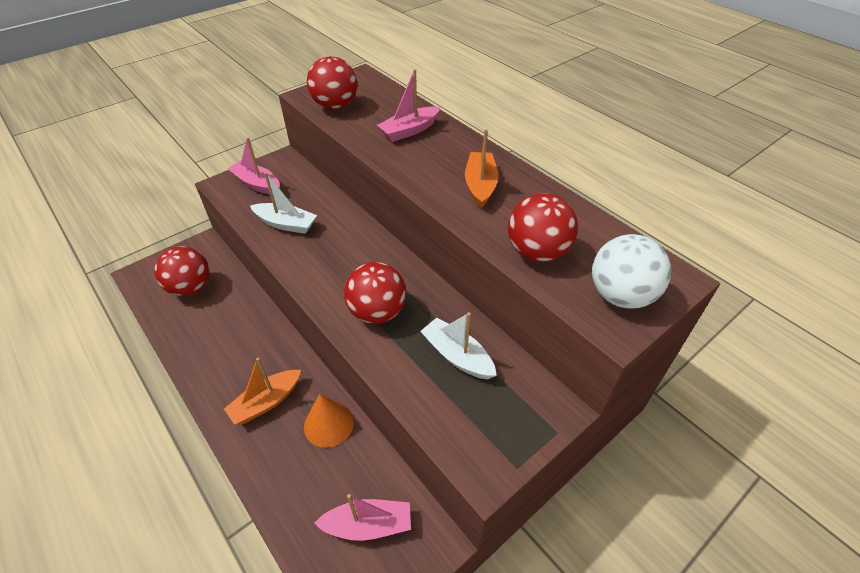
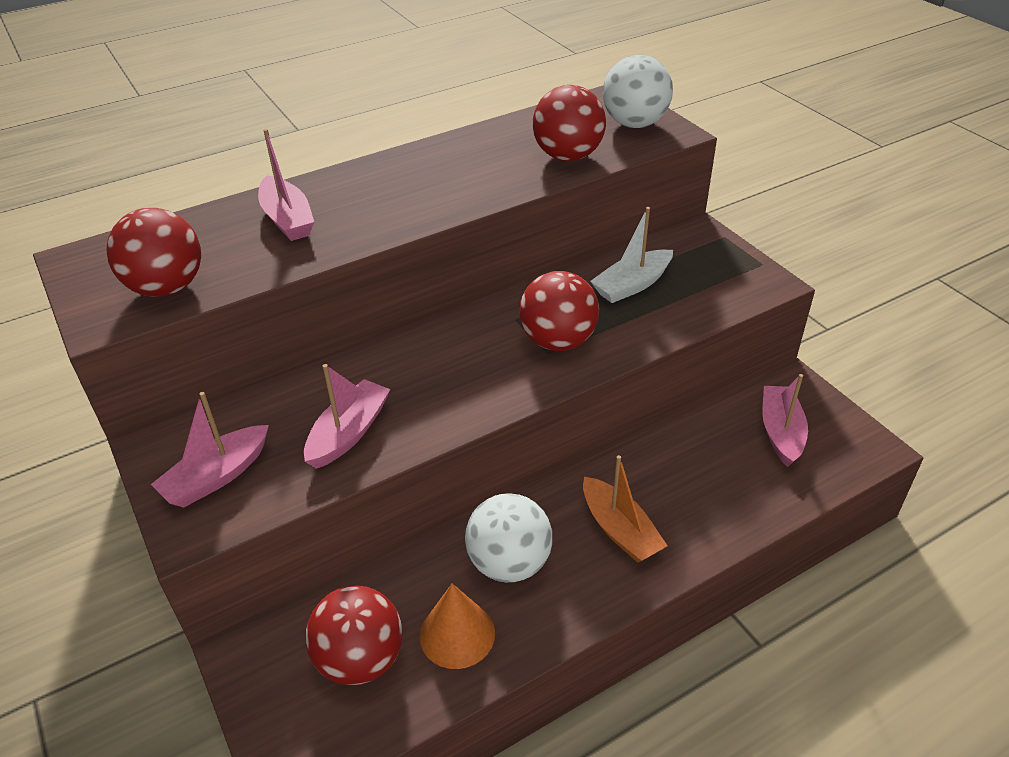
camera: 80 degrees left, 5 degrees down
(245, 343) = (509, 563): none -> white ball
(286, 224) = (349, 433): white boat -> pink boat
(328, 424) = (657, 464): orange cone -> orange cone (457, 634)
(480, 185) = (441, 177): orange boat -> none

